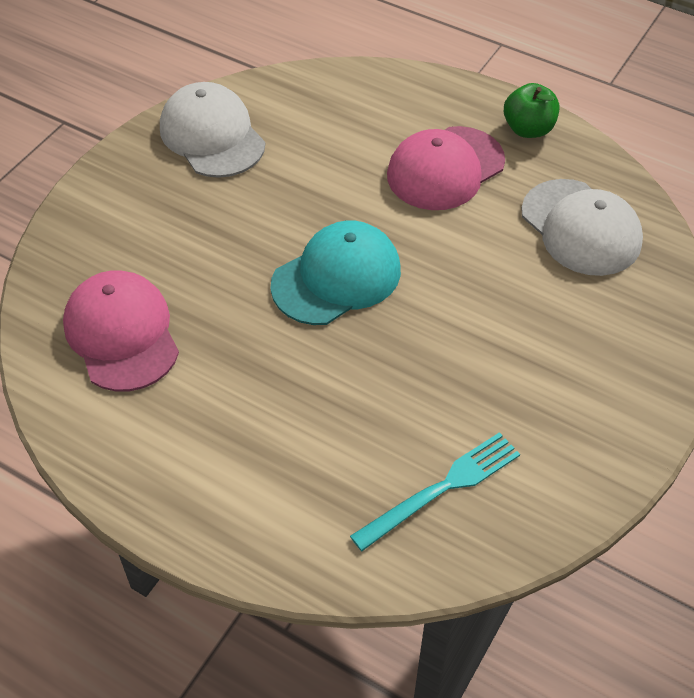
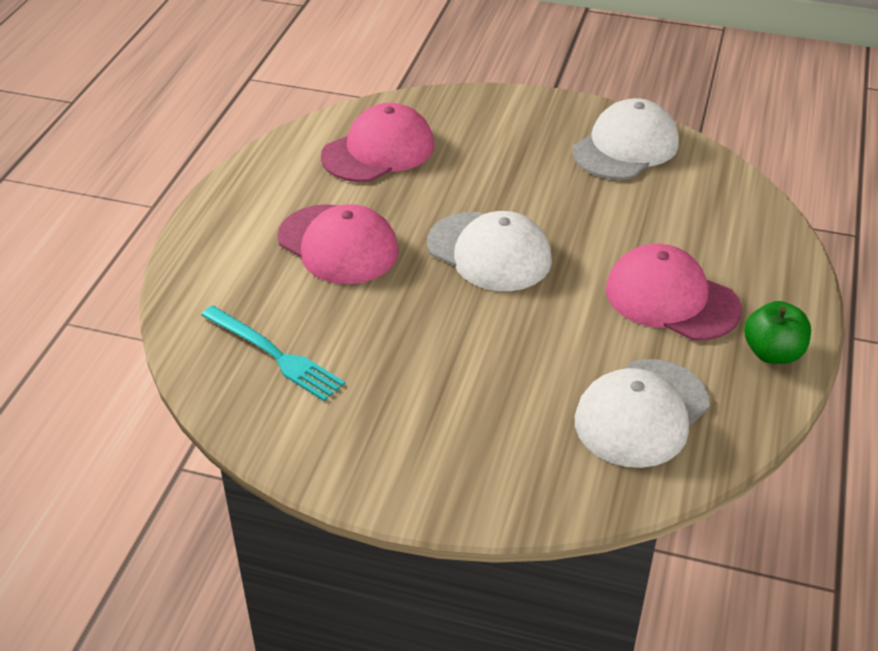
camera: 75 degrees right, 10 degrees down
(279, 402) = (338, 245): none -> pink cap
(336, 277) = (489, 252): turquoise cap -> white cap

